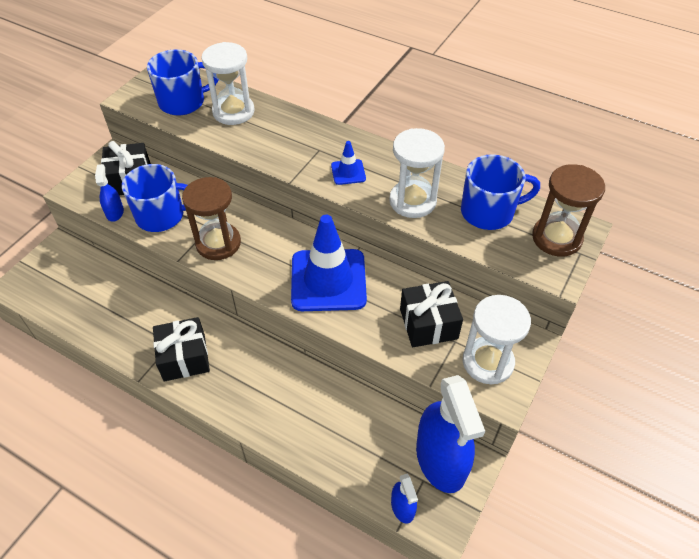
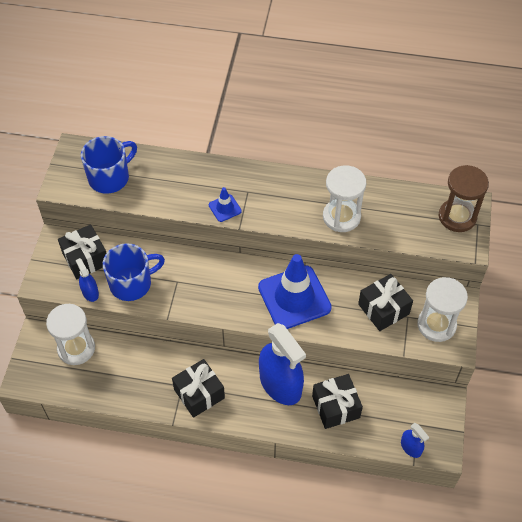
camera: 20 degrees left, 5 degrees up
(218, 243) = (192, 293): brown hourglass -> none
(233, 112) = (158, 175): white hourglass -> white hourglass (76, 348)
(331, 424) = (335, 407): none -> black gift
(348, 172) = (281, 206): blue traffic cone -> blue traffic cone (225, 208)
(441, 459) = (423, 405): blue spray bottle -> blue spray bottle (280, 384)
(489, 212) = (401, 209): blue mug -> none

